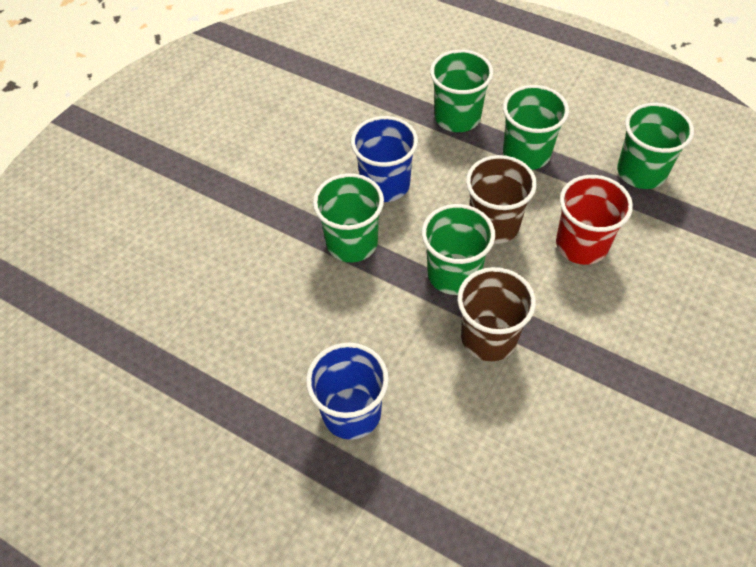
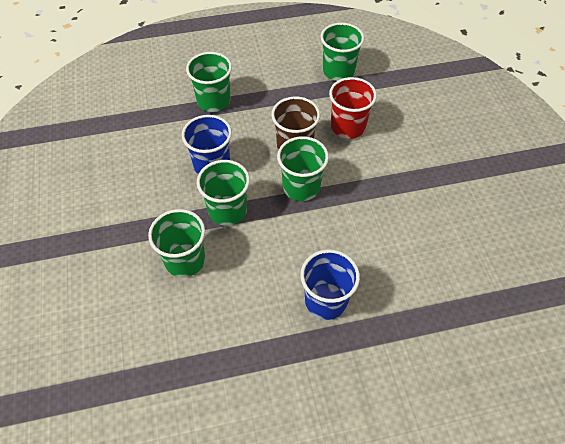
camera: 45 degrees left, 0 degrees up
(488, 338) = (353, 206): brown cup -> none
(526, 153) = (272, 97): green cup -> green cup (185, 260)

